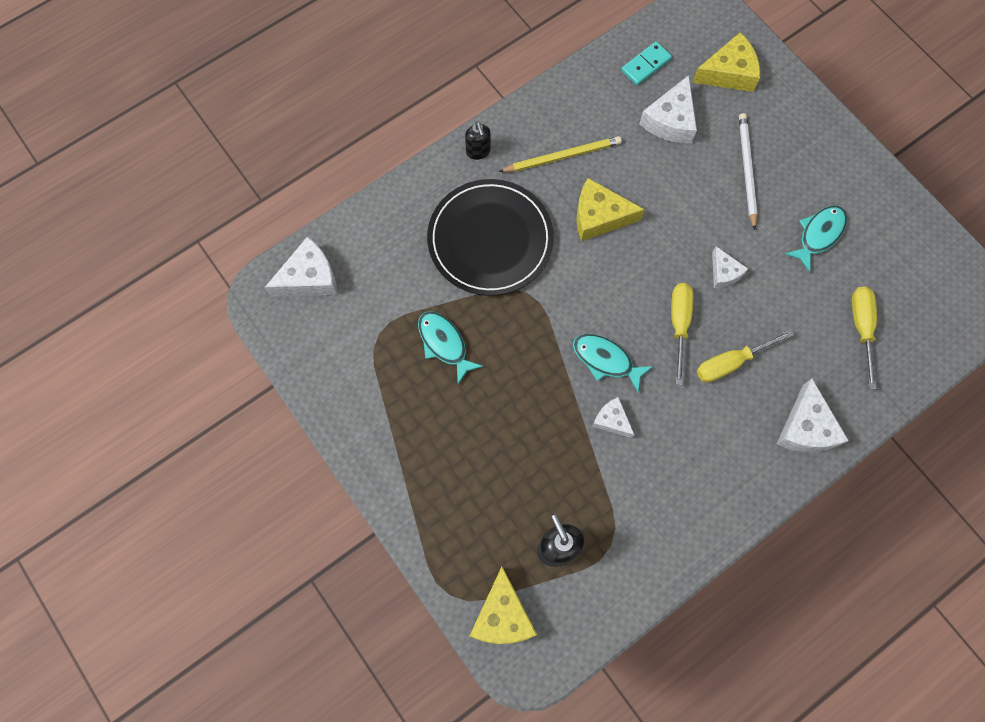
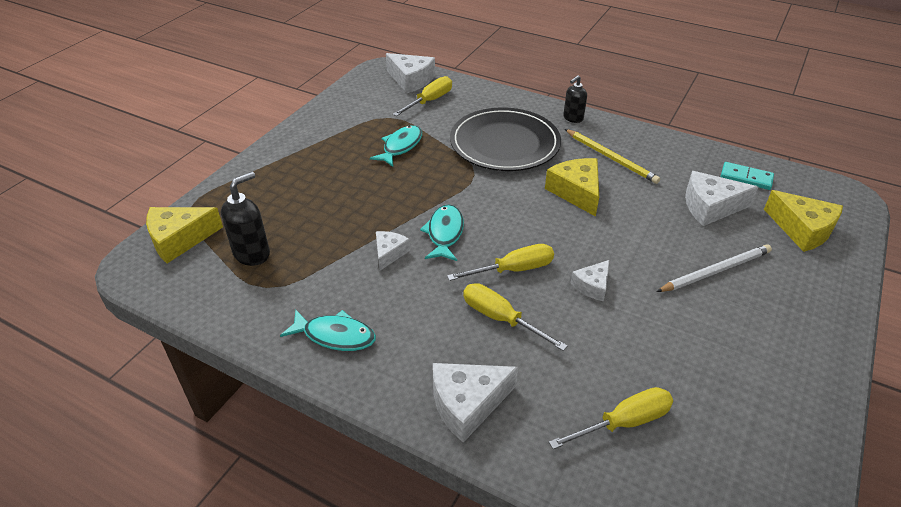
camera: 65 degrees right, 30 degrees down
(367, 277) = (429, 101): none -> yellow screwdriver
(818, 235) = (701, 348): turquoise fish -> turquoise fish (335, 336)

